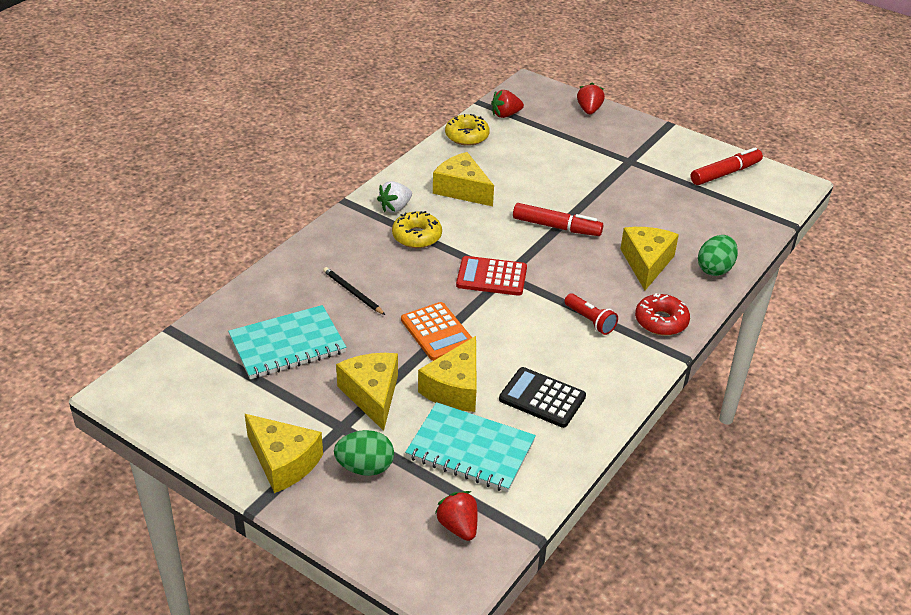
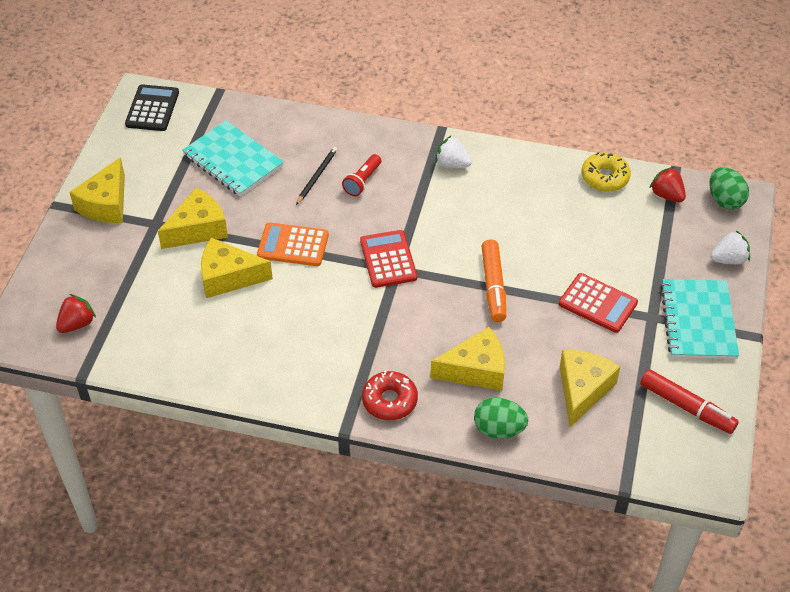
camera: 70 degrees right, 10 degrees up
(365, 467) = (118, 251): green egg -> green egg (725, 200)
(417, 236) = (418, 191): yellow donut -> none
(437, 332) = (293, 245): orange calculator -> orange calculator turned 60 degrees clockwise
(462, 189) = (510, 200): yellow cheese -> yellow cheese (582, 390)
(470, 449) = (161, 307): turquoise notebook -> turquoise notebook (698, 321)
(542, 398) = (242, 338): black calculator -> black calculator (152, 108)
(556, 227) = (493, 286): red marker -> orange marker
(589, 110) = (729, 259): red strawberry -> white strawberry
(590, 321) = (362, 346): red flashlight -> red flashlight (362, 181)
(603, 181) = (597, 303): none -> red calculator

